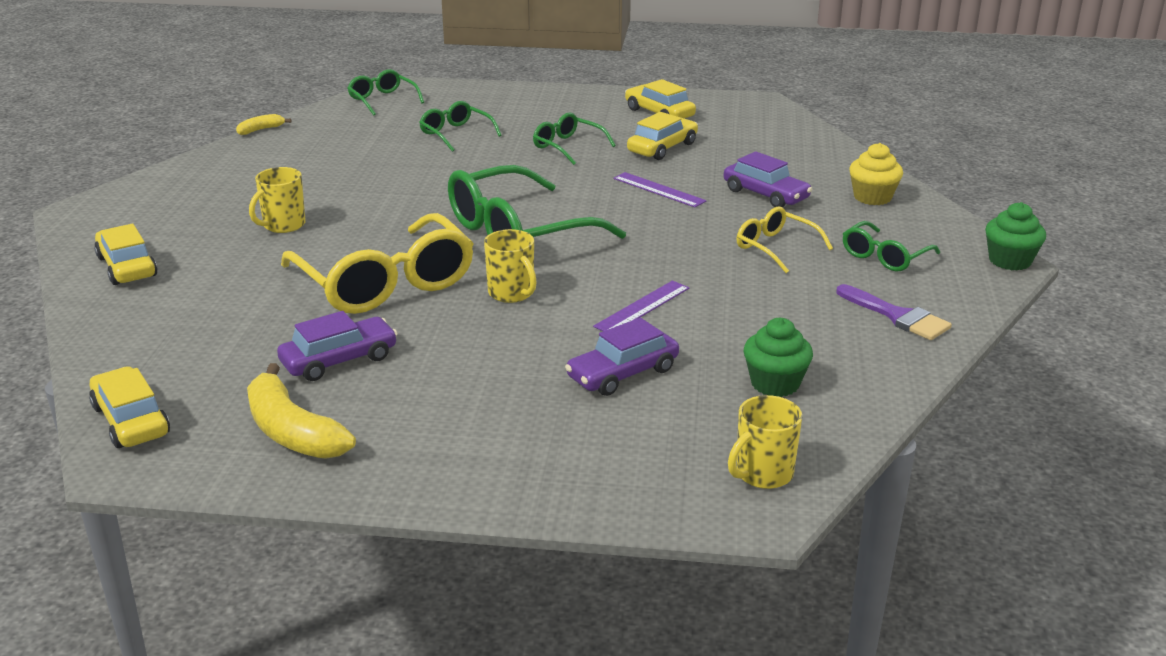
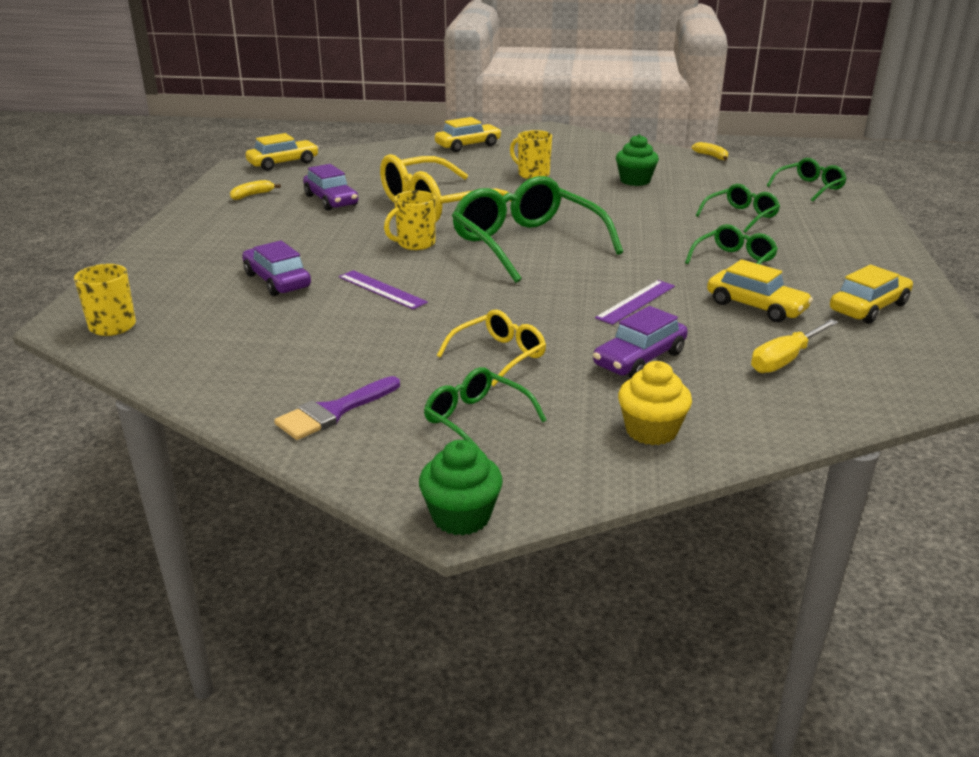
camera: 90 degrees right, 0 degrees up
(292, 431) = (252, 195): yellow banana -> yellow banana, size x0.50
(753, 148) = (785, 360): none -> yellow screwdriver
(775, 383) = (234, 338): green cupcake -> green cupcake (635, 181)

